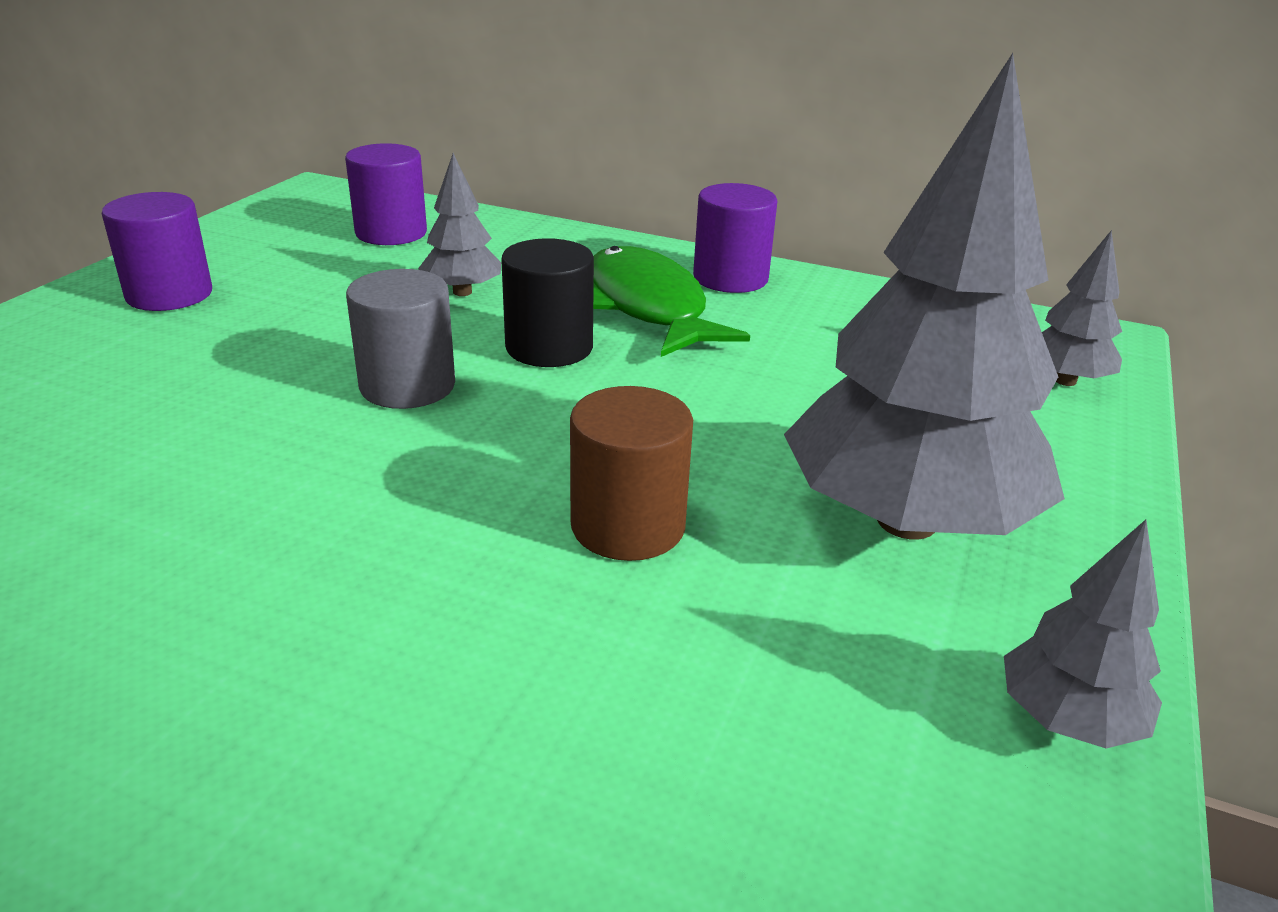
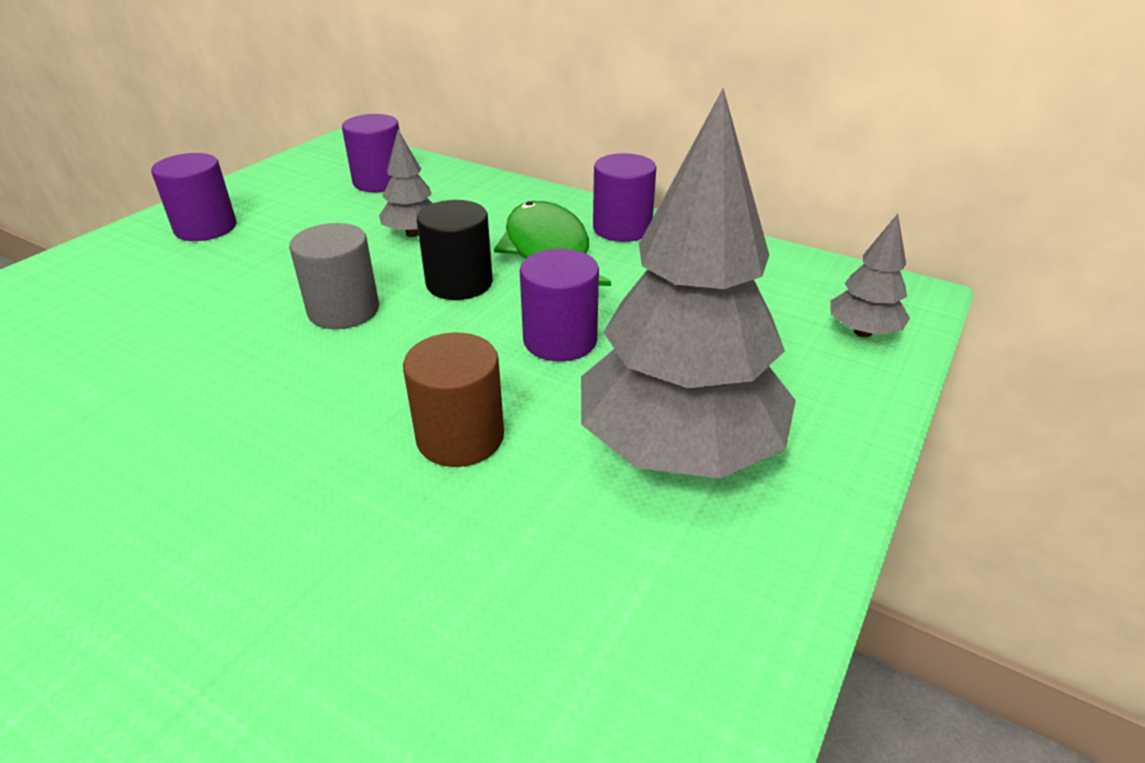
camera: 10 degrees right, 5 degrees up
(707, 407) = (560, 340): none -> purple cylinder
(1067, 720) = (740, 634): grey tree -> none

